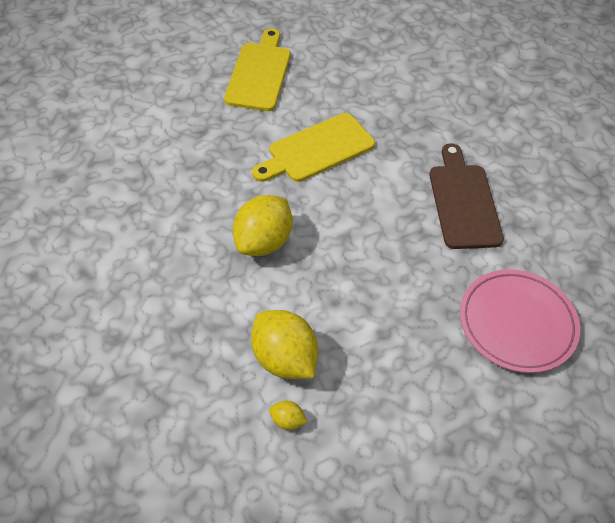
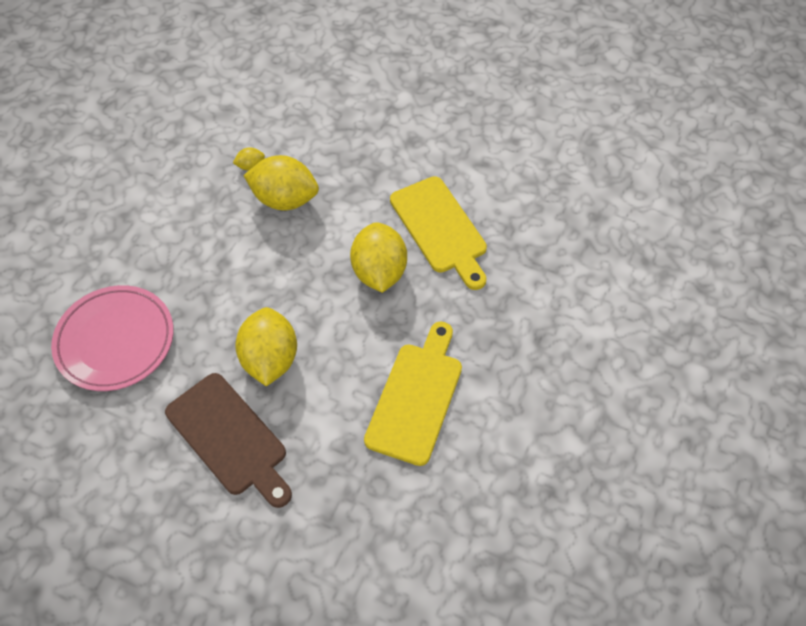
camera: 145 degrees right, 5 degrees up
(259, 73) = (564, 455): yellow cutting board -> yellow cutting board (440, 229)
(399, 233) = (270, 359): none -> yellow lemon

